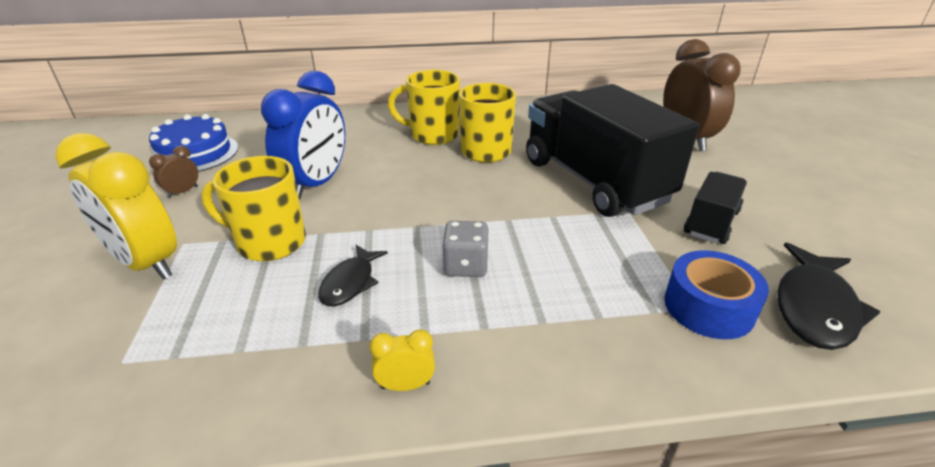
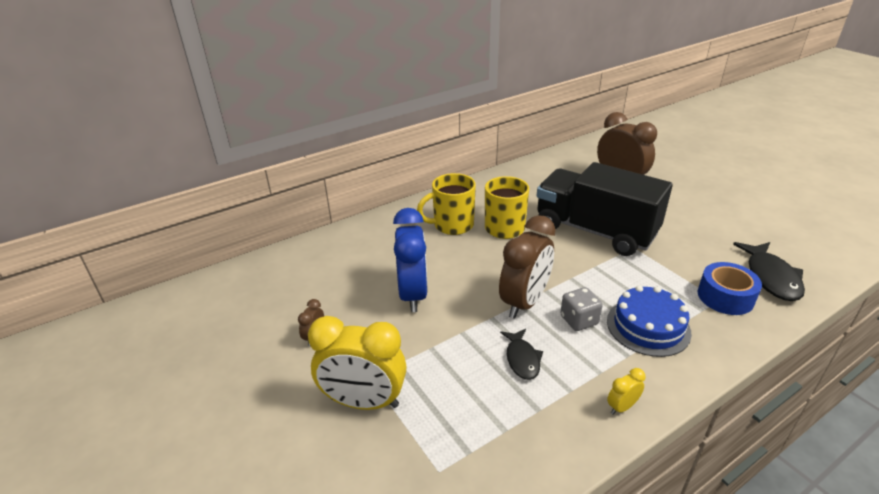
camera: 25 degrees left, 0 degrees up
(195, 153) = (278, 300): blue cake -> blue cake (648, 326)
(269, 242) = (434, 352): yellow mug -> none
(423, 227) = (524, 302): none -> brown clock
(711, 223) = (684, 240): black truck -> none

